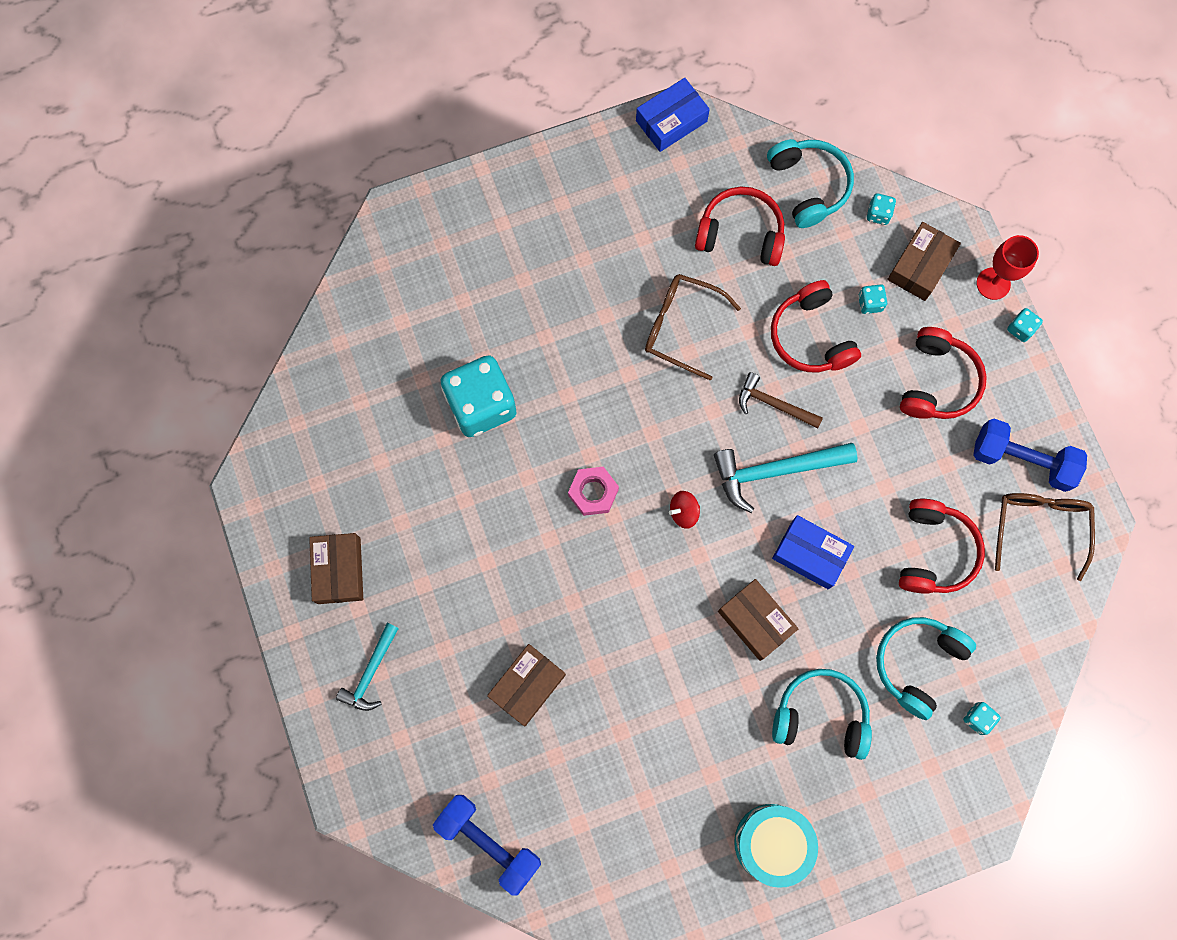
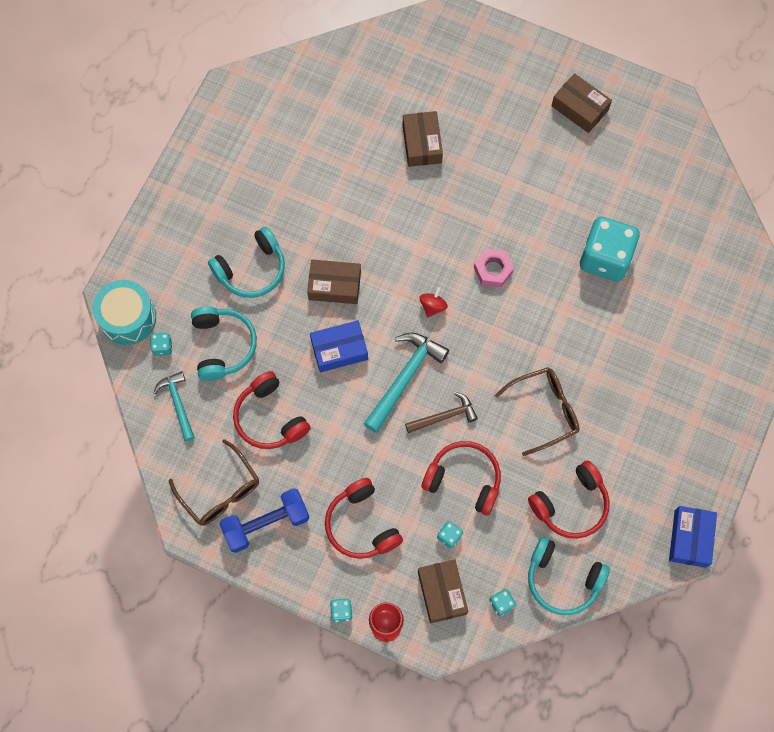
camera: 135 degrees right, 5 degrees down
(371, 672) = (507, 78): turquoise hammer -> turquoise hammer (178, 404)
(489, 842) = (363, 59): blue dumbbell -> none
(772, 843) = (218, 185): turquoise drum -> turquoise drum (128, 318)

